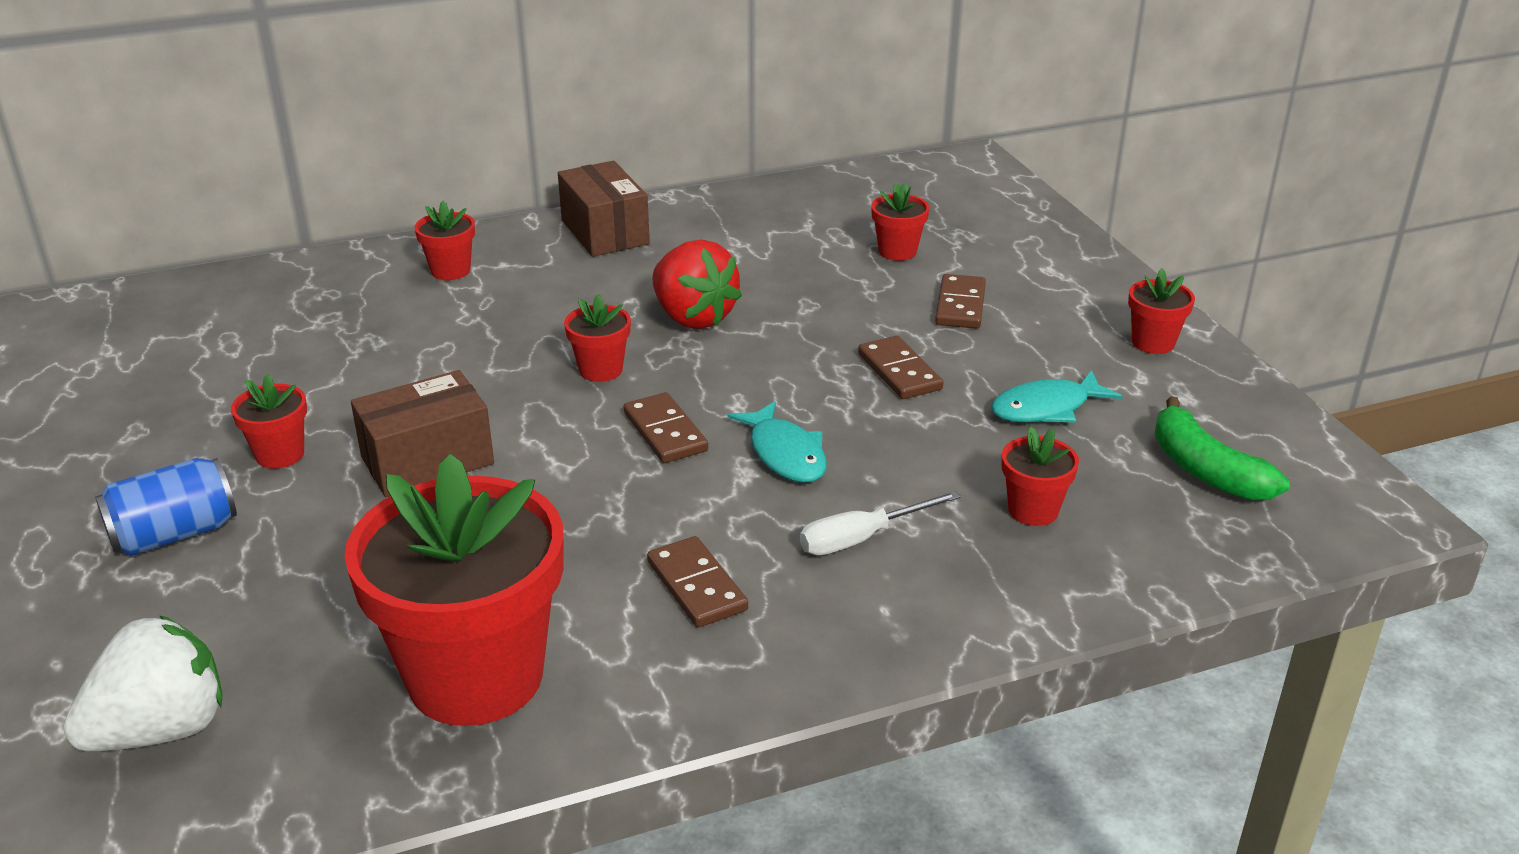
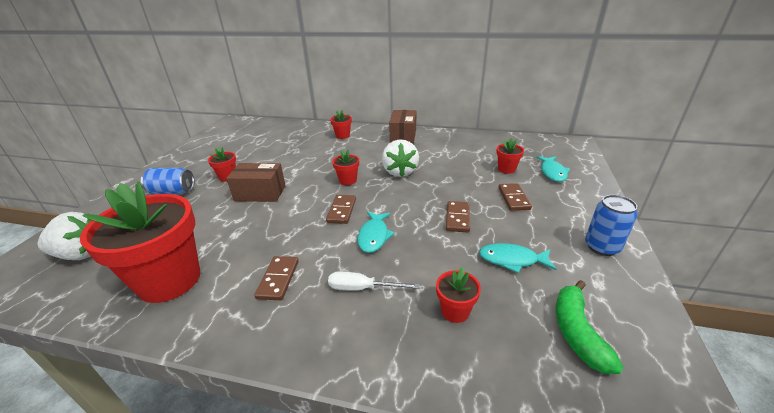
camera: 35 degrees right, 0 degrees up
(693, 317) = (400, 172): red strawberry -> white strawberry
(960, 305) = (513, 198): brown domino -> brown domino turned 45 degrees counterclockwise
(983, 235) = (552, 172): none -> turquoise fish
(1153, 343) = (602, 247): red flower pot -> blue can

